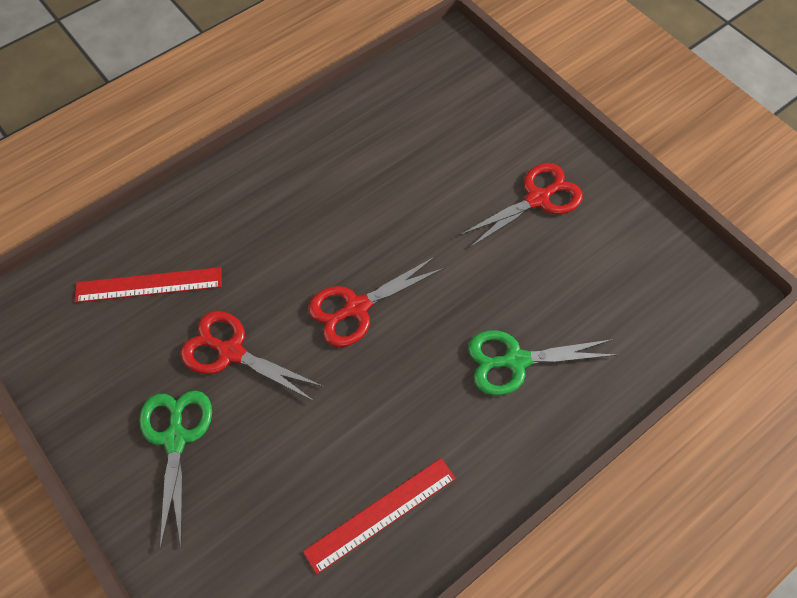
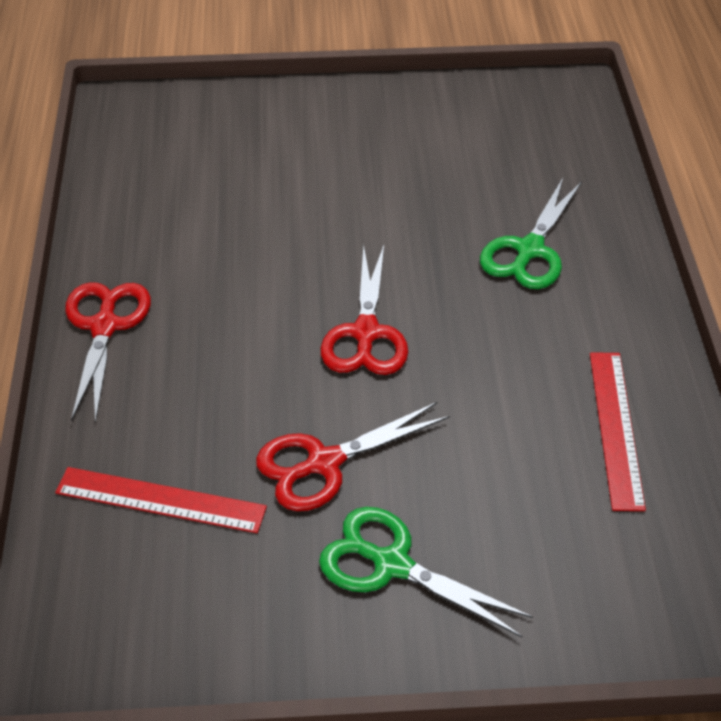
camera: 55 degrees left, 15 degrees down
(149, 285) = (160, 500): red ruler -> red ruler turned 75 degrees clockwise
(537, 199) = (368, 146): red scissors -> red scissors (104, 326)

